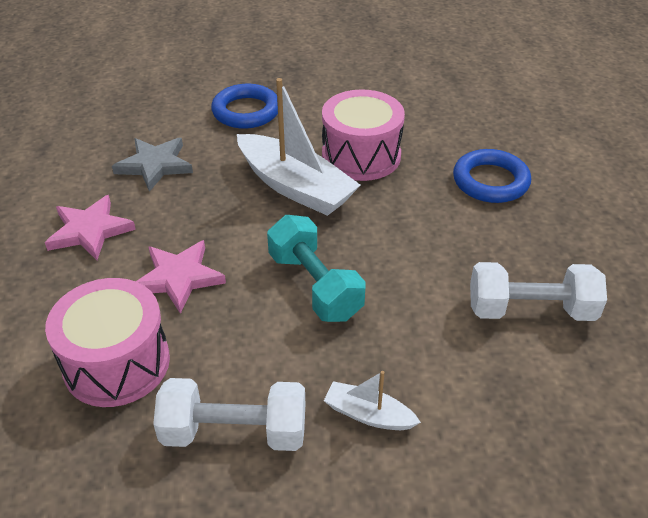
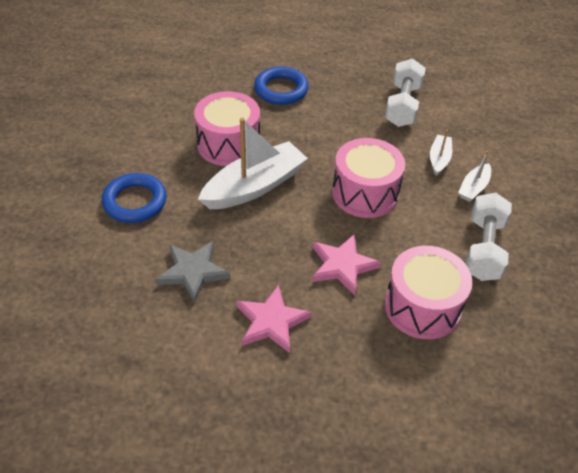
camera: 80 degrees left, 5 degrees up
(315, 286) = (365, 193): turquoise dumbbell -> pink drum
(420, 365) = (439, 159): none -> white boat

